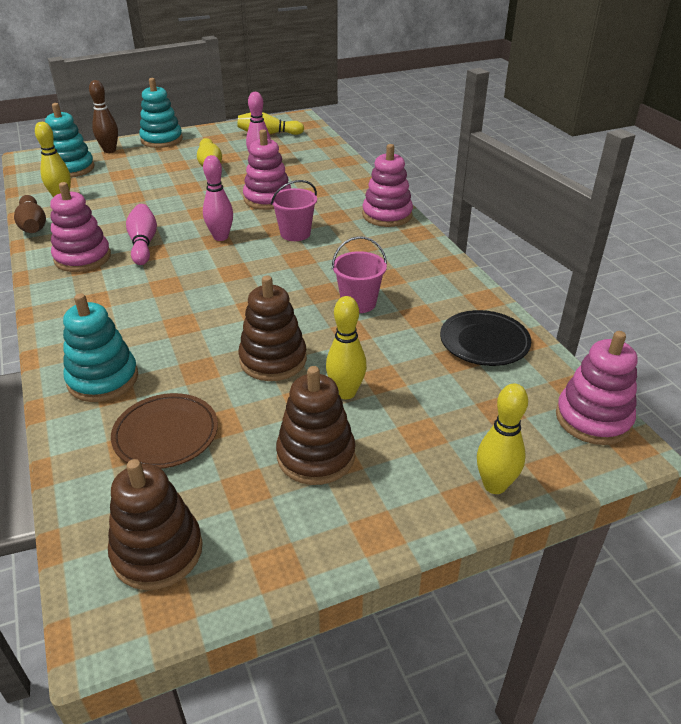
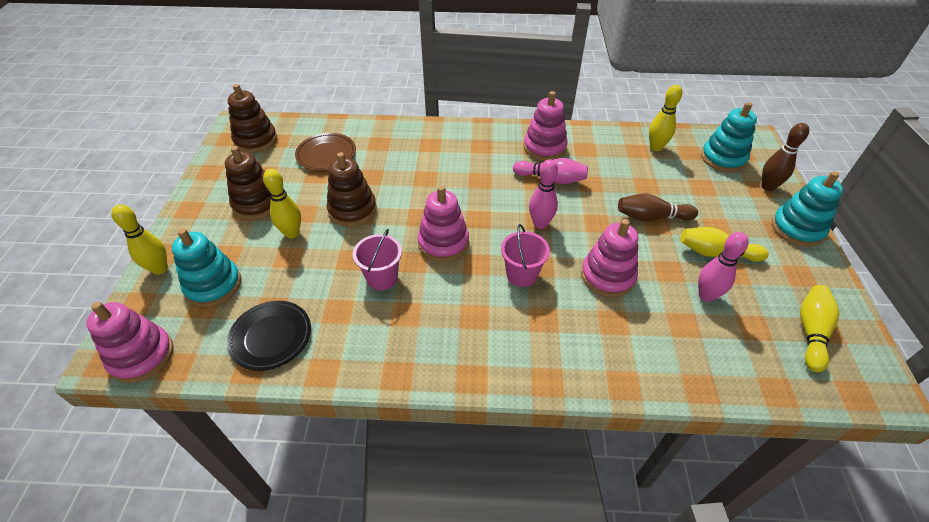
camera: 115 degrees right, 10 degrees up
(33, 225) = (610, 130): brown bowling pin -> brown bowling pin (651, 217)
(103, 379) = (392, 140): turquoise stacking toy -> turquoise stacking toy (213, 285)
(387, 215) = (525, 367): pink stacking toy -> pink stacking toy (443, 243)

